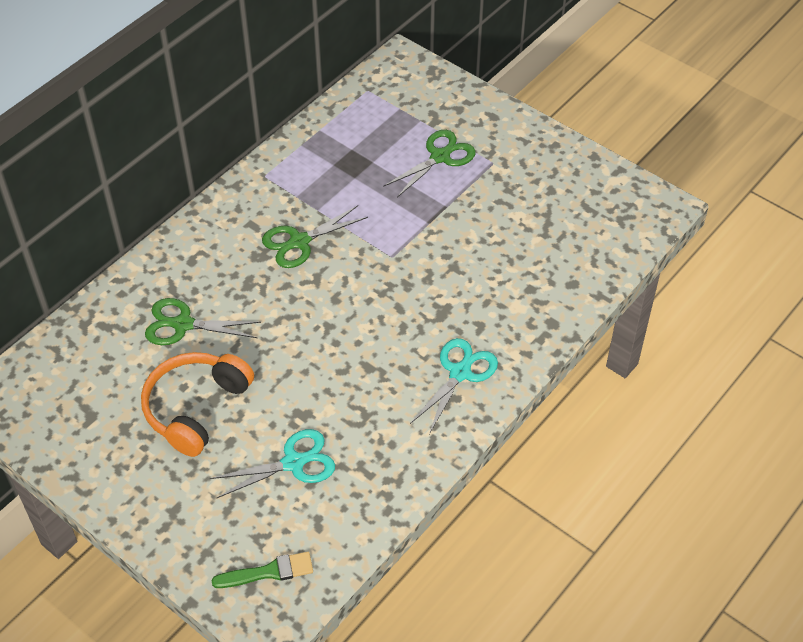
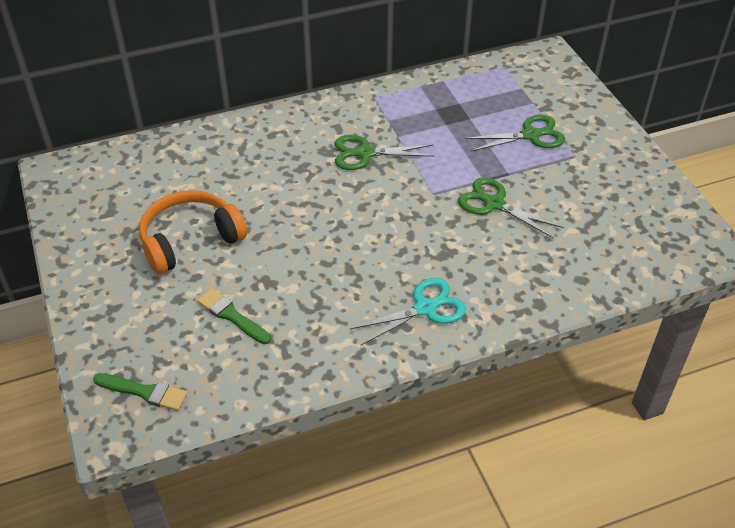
camera: 30 degrees right, 5 degrees down
(183, 324) = (229, 176): green scissors -> green scissors (494, 204)
(293, 463) = (231, 316): turquoise scissors -> green brush

